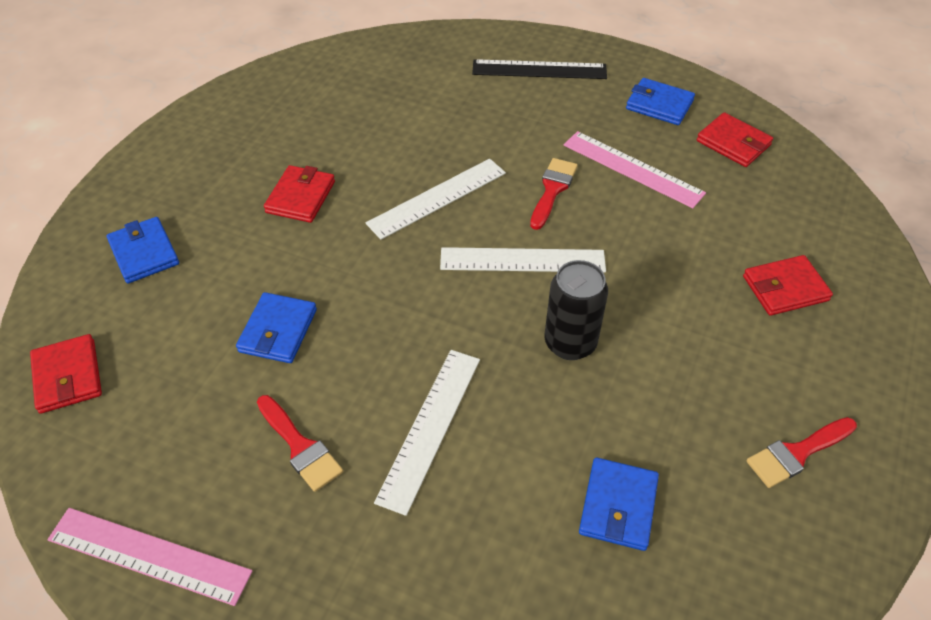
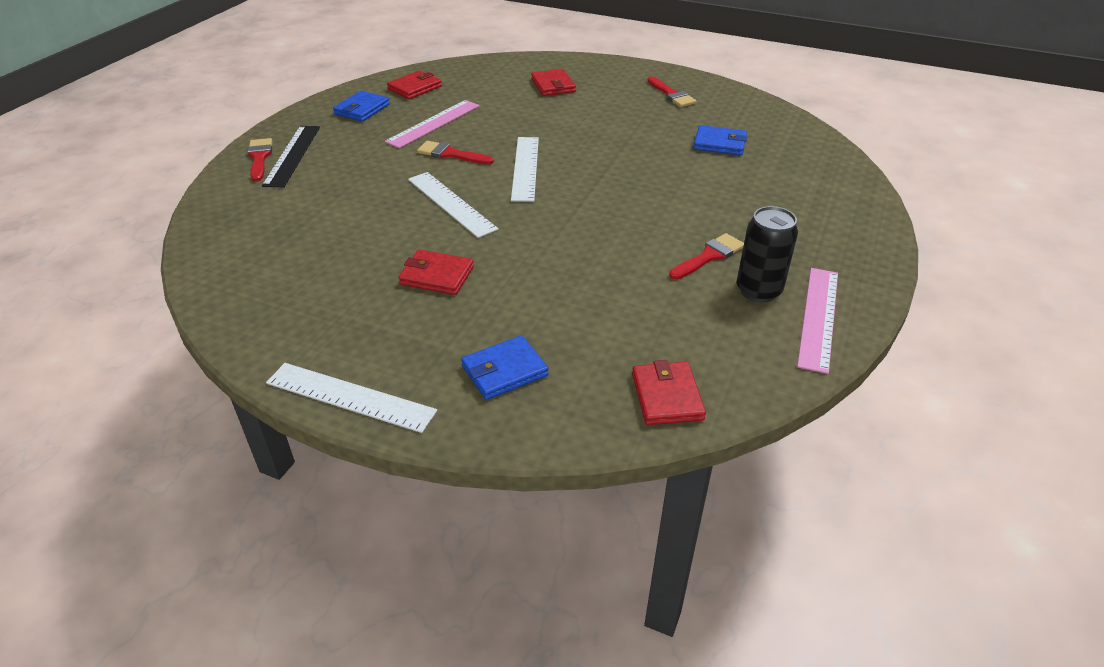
camera: 90 degrees left, 10 degrees down
(68, 376) = (667, 396): red wallet -> red wallet turned 75 degrees counterclockwise
(278, 331) = (601, 275): blue wallet -> none
(430, 427) = (680, 204): white ruler -> white ruler (350, 397)
(532, 49) = (259, 158): none -> red brush
(570, 343) = (602, 153): black can -> black can (758, 291)

